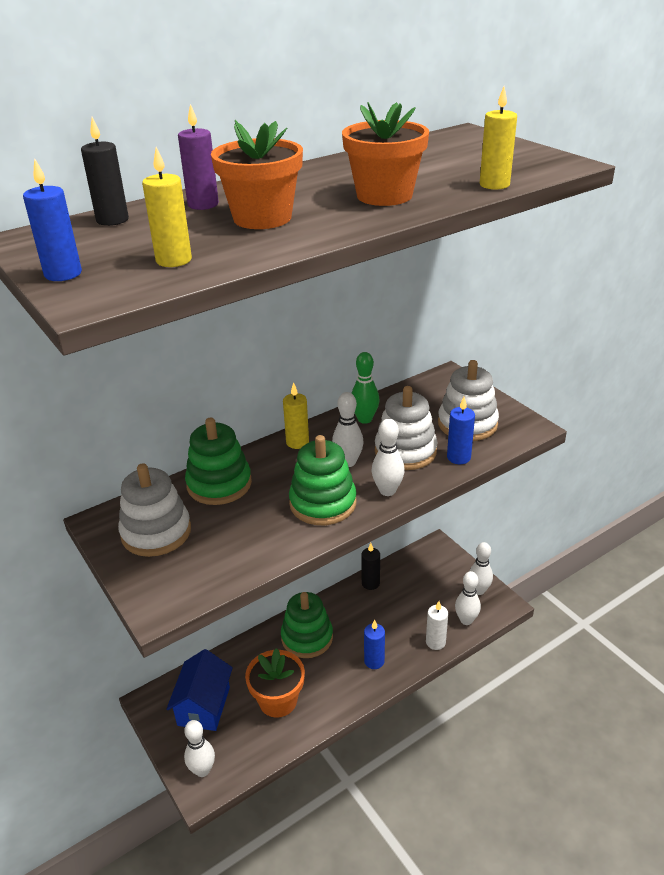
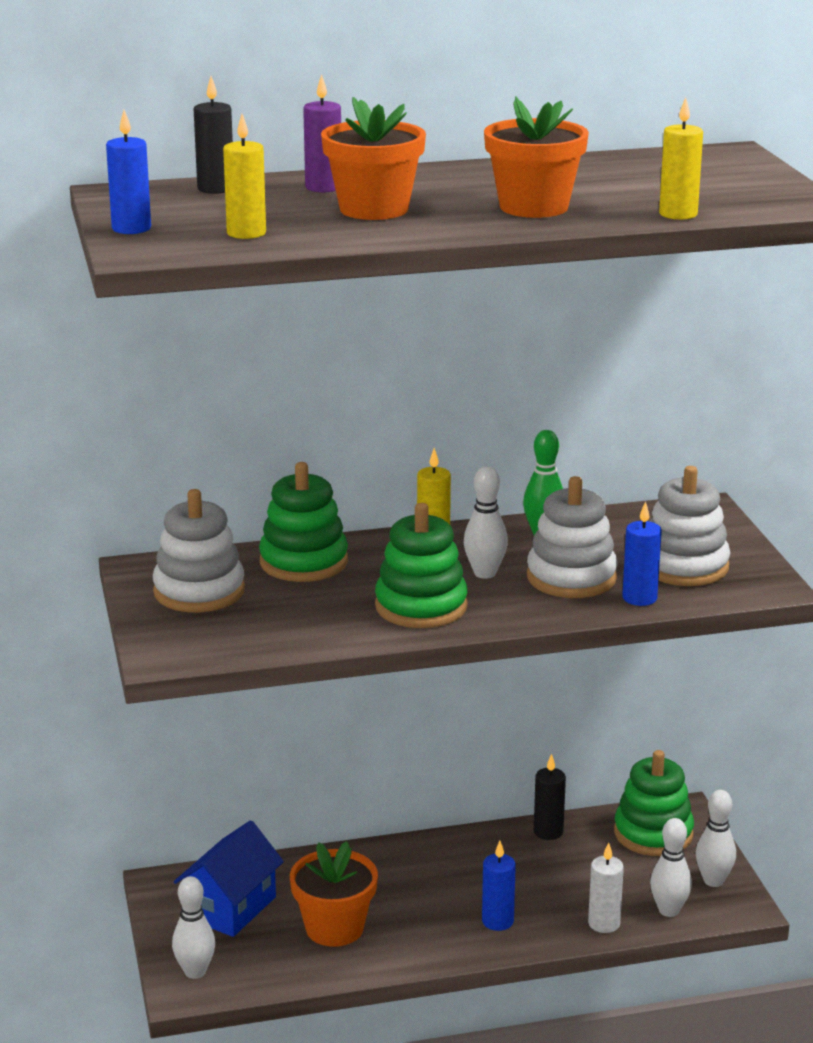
camera: 20 degrees right, 10 degrees down
(307, 637) = (415, 870): green stacking toy -> green stacking toy (653, 833)
(387, 491) = (514, 611): white bowling pin -> none

